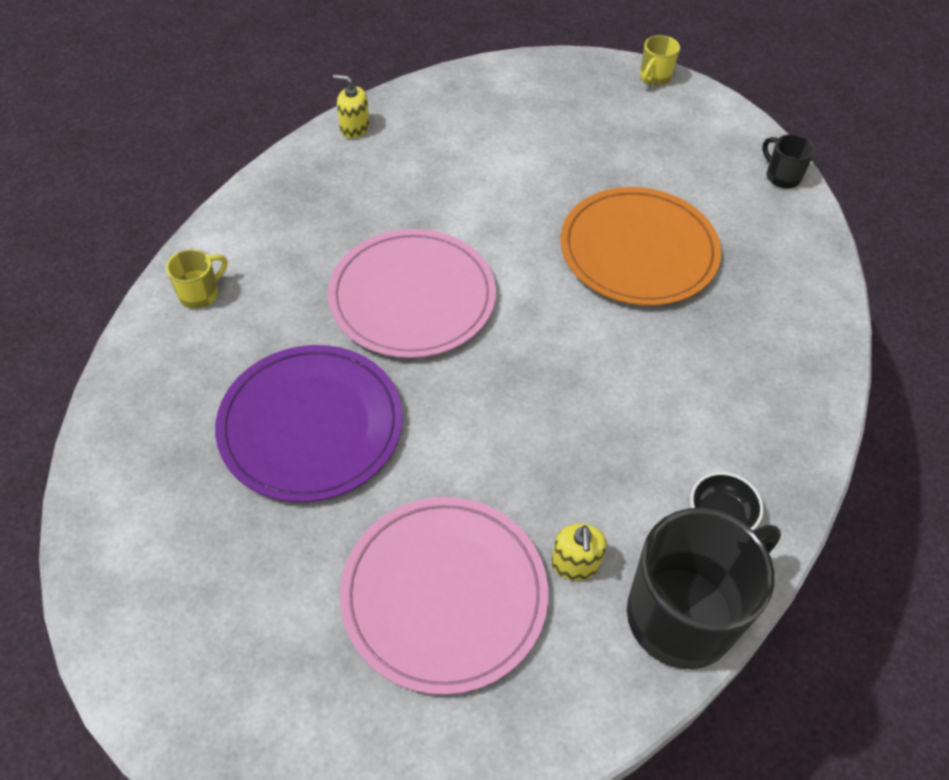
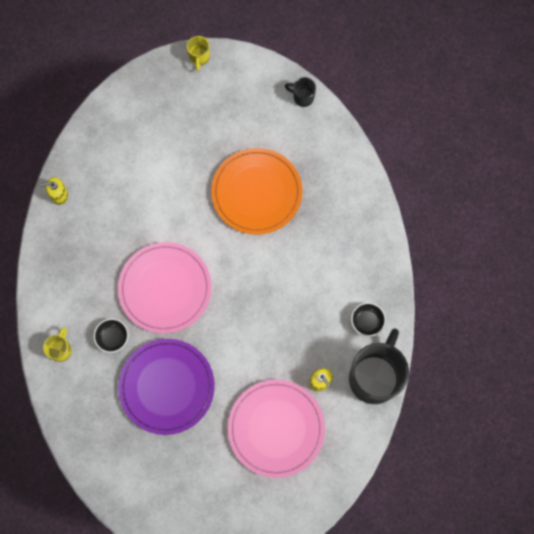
camera: 30 degrees left, 20 degrees up
(285, 317) = (113, 337): none -> black bowl

